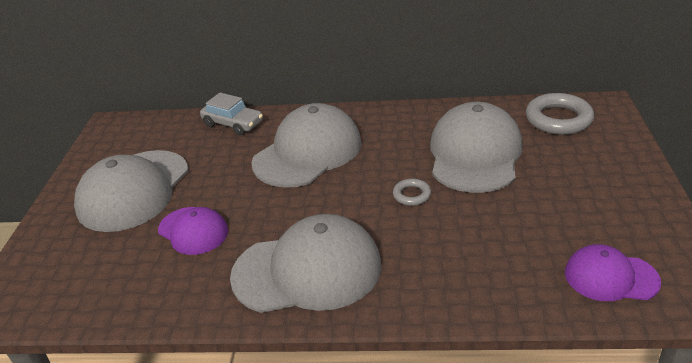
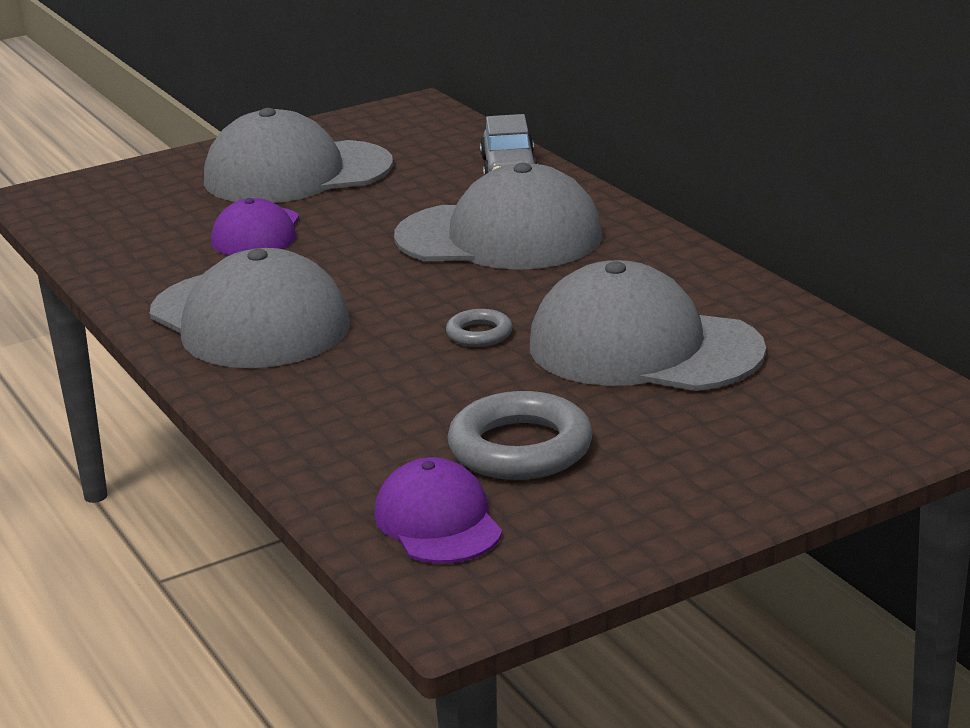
camera: 55 degrees right, 10 degrees down
(475, 154) = (644, 348): grey cap -> grey cap turned 135 degrees counterclockwise
(558, 119) = (847, 387): grey ring -> grey ring (520, 448)

